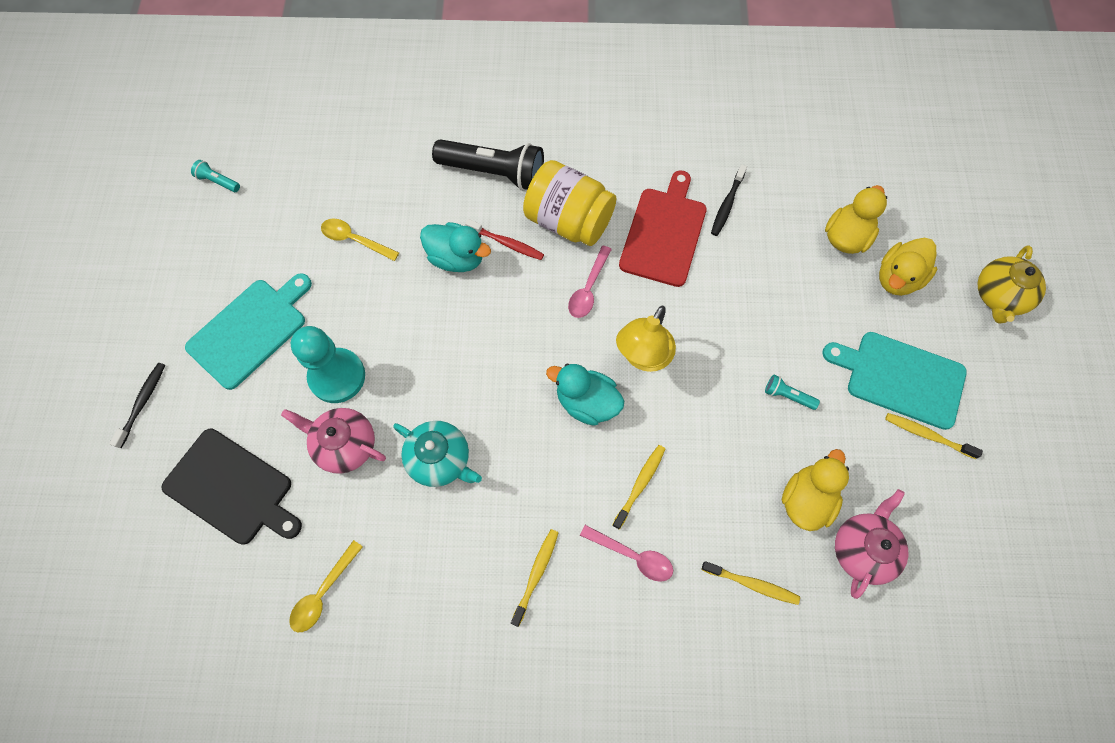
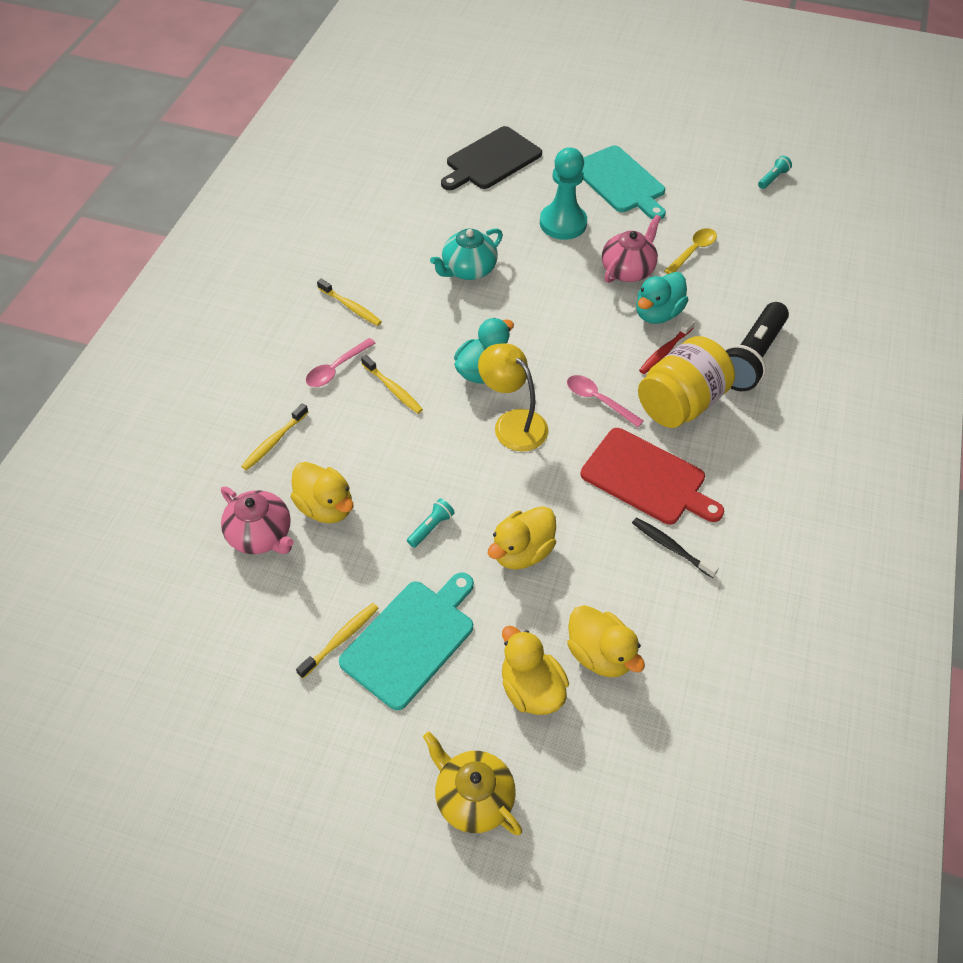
camera: 105 degrees right, 15 degrees down
(142, 403) = (575, 124): black toothbrush -> none
(323, 592) = (394, 194): yellow spoon -> none
(345, 445) = (502, 220): pink teapot -> pink teapot (628, 270)
(780, 314) = (522, 552): none -> yellow duck

